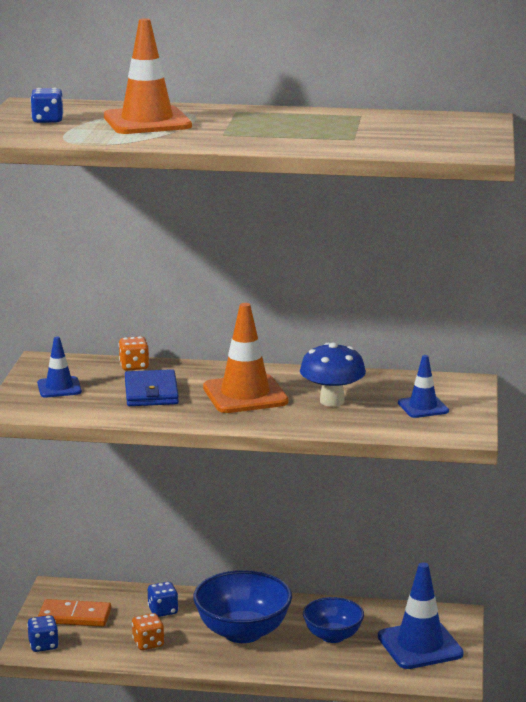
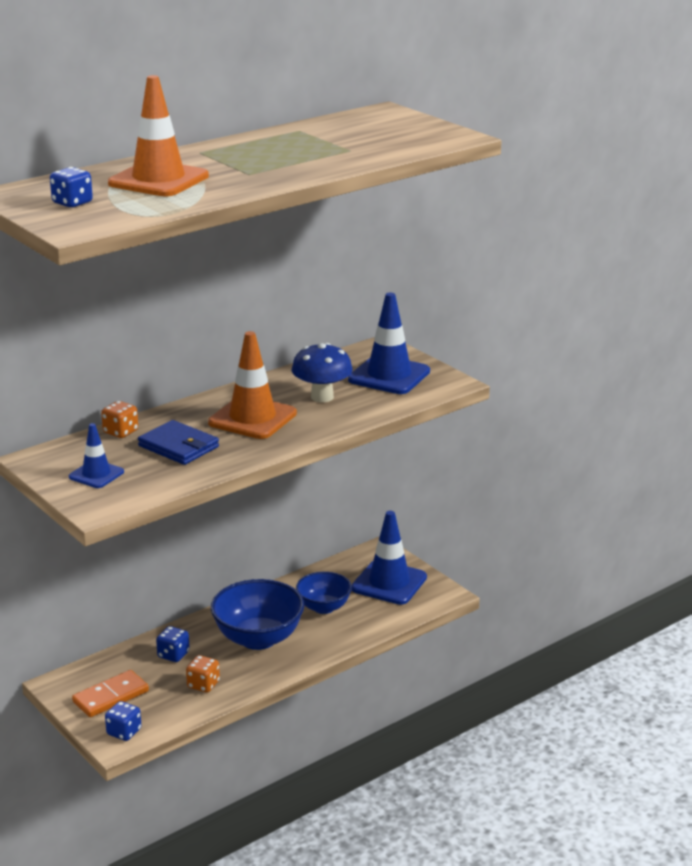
camera: 45 degrees left, 5 degrees up
(423, 407) = (389, 376): blue traffic cone -> blue traffic cone, size x1.76

